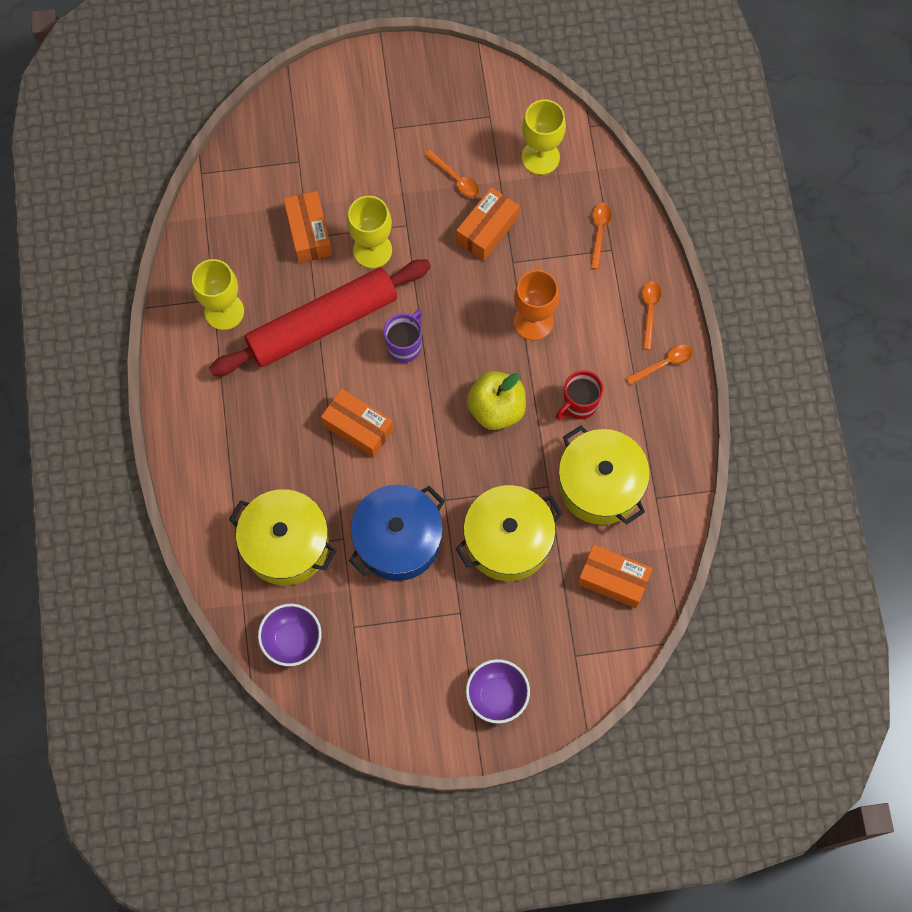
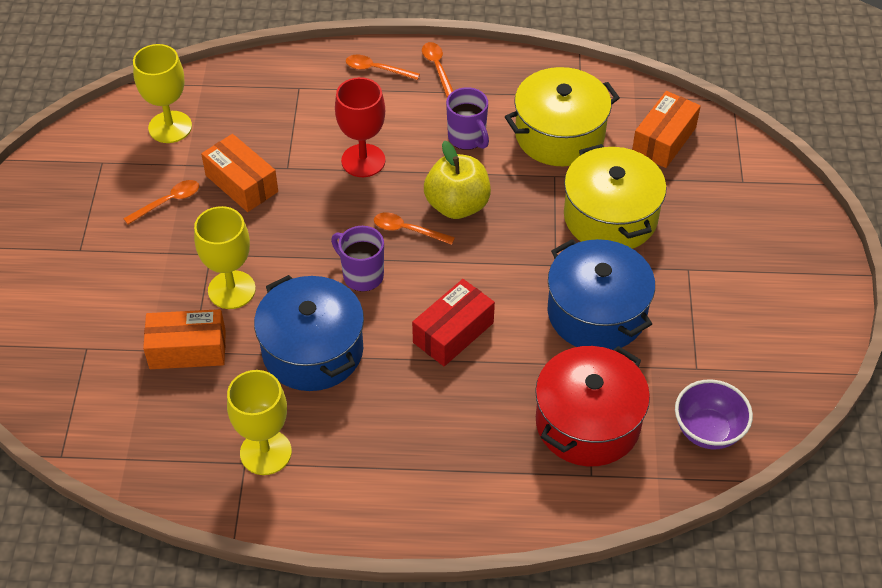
camera: 80 degrees left, 20 degrees down
(286, 544) = (587, 422): yellow pot -> red pot
(323, 324) = (312, 350): red rolling pin -> blue pot
(358, 428) = (453, 333): orange box -> red box
(497, 695) = (783, 250): purple bowl -> none
(533, 322) = (363, 160): orange goblet -> red goblet
(578, 404) = (467, 138): red mug -> purple mug
(599, 232) = (275, 94): orange spoon -> orange spoon (407, 230)

